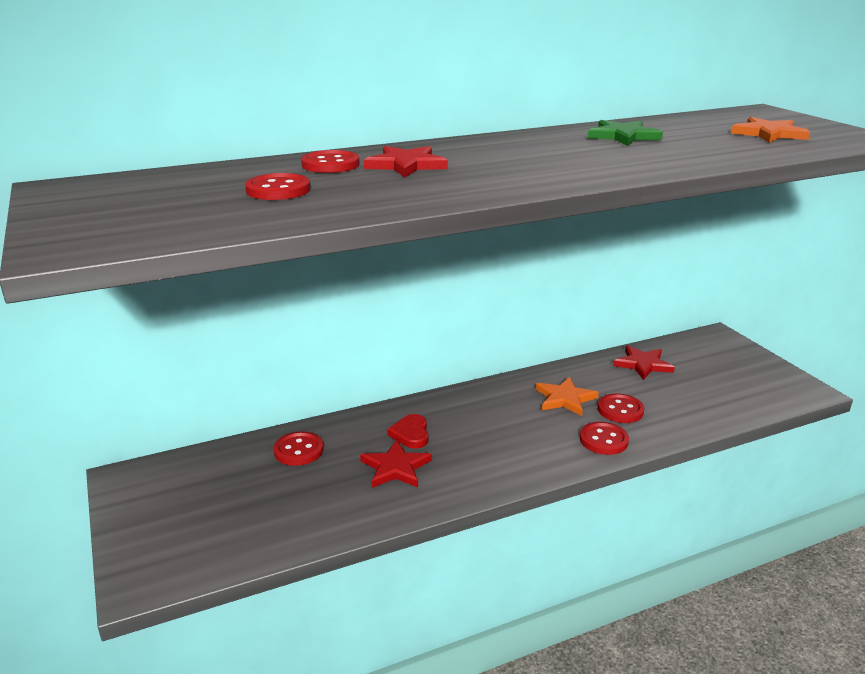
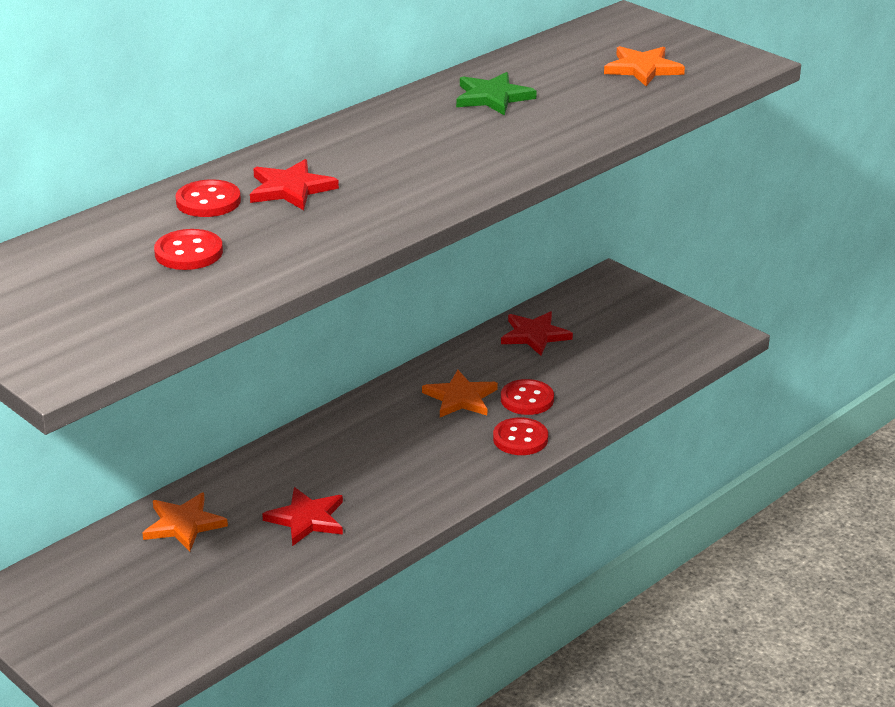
camera: 20 degrees left, 5 degrees up
(298, 450) = (183, 524): red button -> orange star
(411, 434) = (303, 477): red heart -> none

